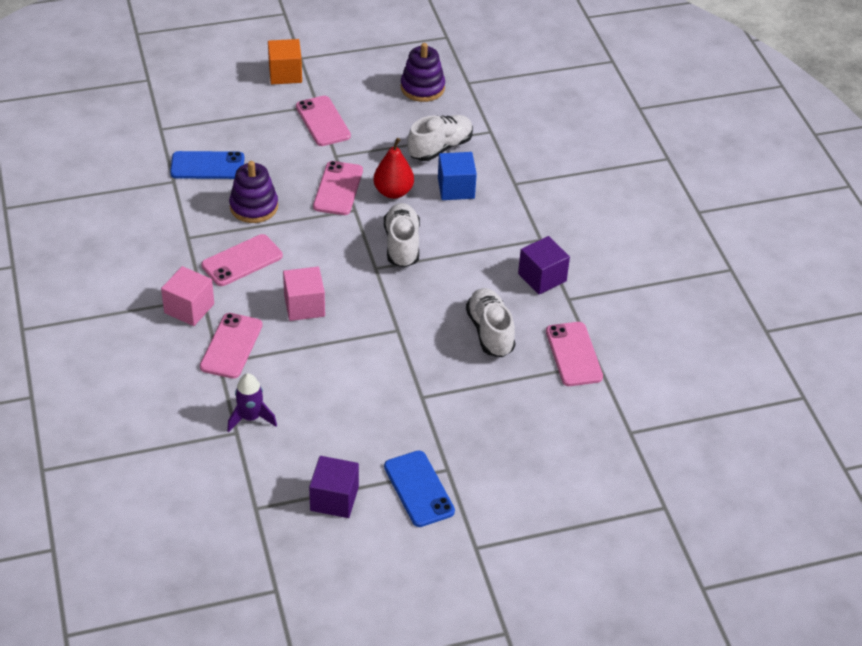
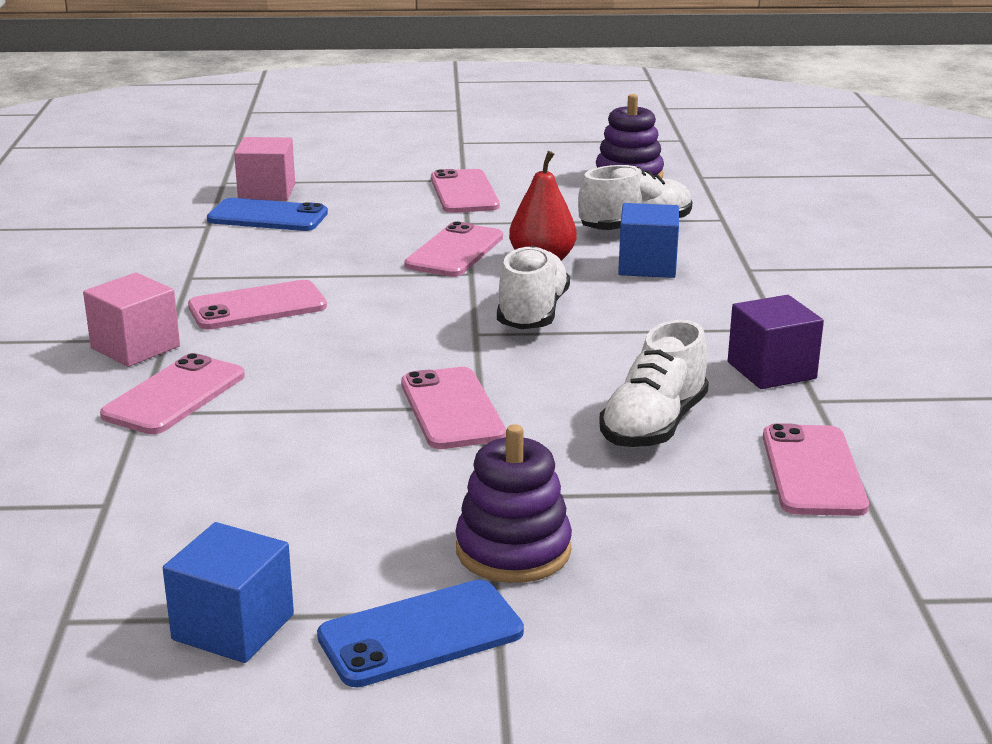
camera: 15 degrees right, 20 degrees down
(251, 418) = (145, 488): purple rocket -> none
(254, 207) = (312, 257): purple stacking toy -> purple stacking toy (513, 550)
(285, 74) = (432, 152): orange cube -> none
(304, 306) = (330, 363): pink cube -> pink cube (267, 192)
(334, 499) = (233, 627): purple cube -> blue cube
(383, 335) = (451, 409): none -> pink phone
(419, 489) = (421, 634): blue phone -> blue phone turned 75 degrees clockwise
(490, 332) = (653, 425): white shoe -> white shoe turned 150 degrees counterclockwise

